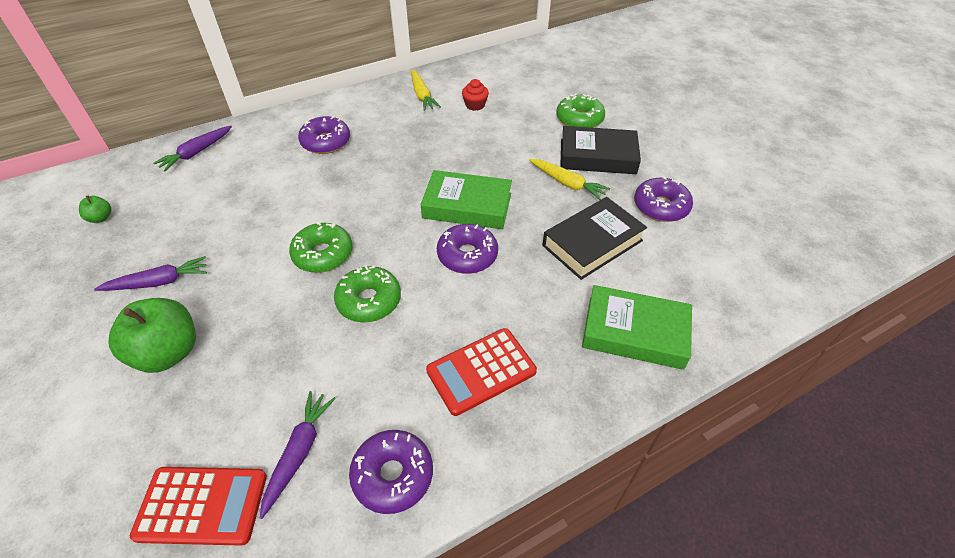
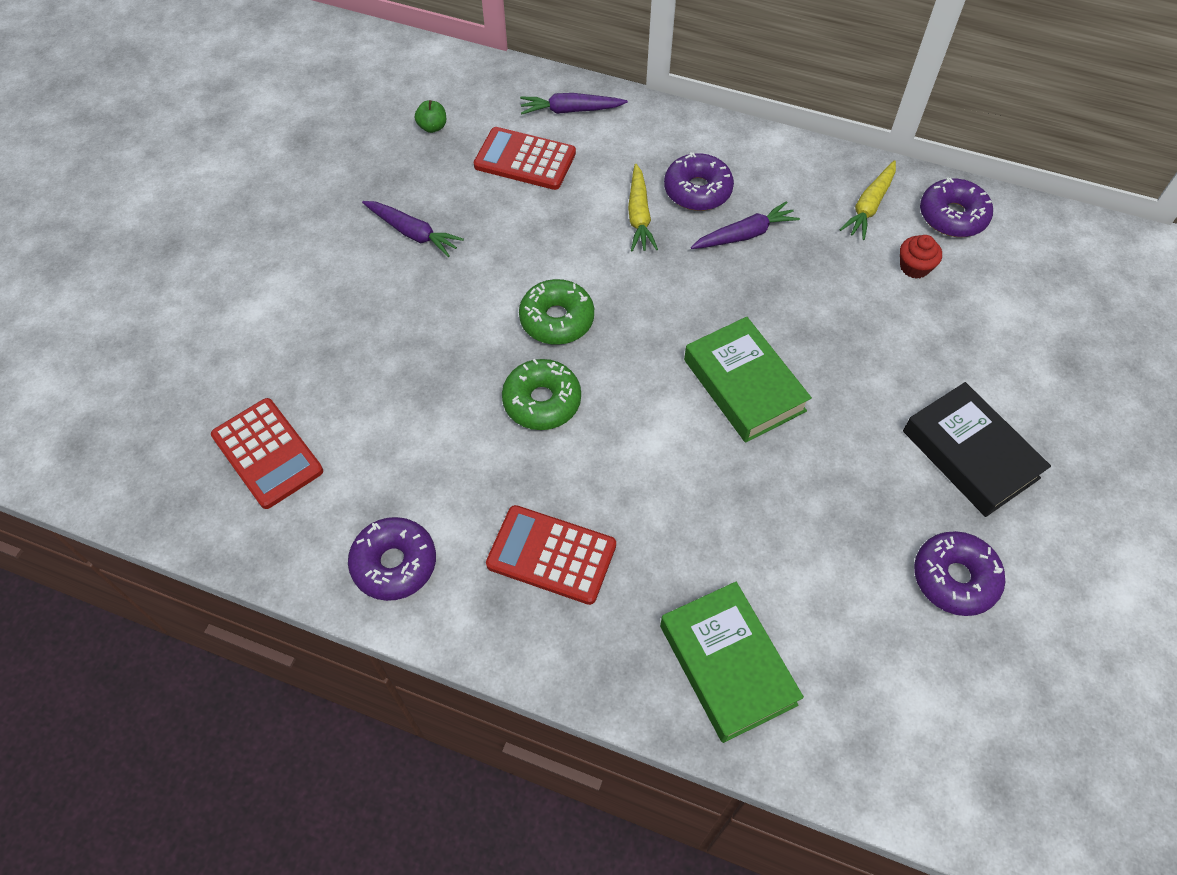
camera: 50 degrees right, 10 degrees up
(168, 352) = (359, 307): green apple -> none
(195, 193) = (525, 159): none -> red calculator
(299, 453) = (357, 479): purple carrot -> purple carrot (744, 235)
(467, 255) = (676, 438): purple donut -> purple donut (952, 216)
(567, 183) = (885, 454): yellow carrot -> yellow carrot (639, 215)
(579, 119) = (1019, 389): green donut -> none
(592, 243) = (815, 542): black book -> none

